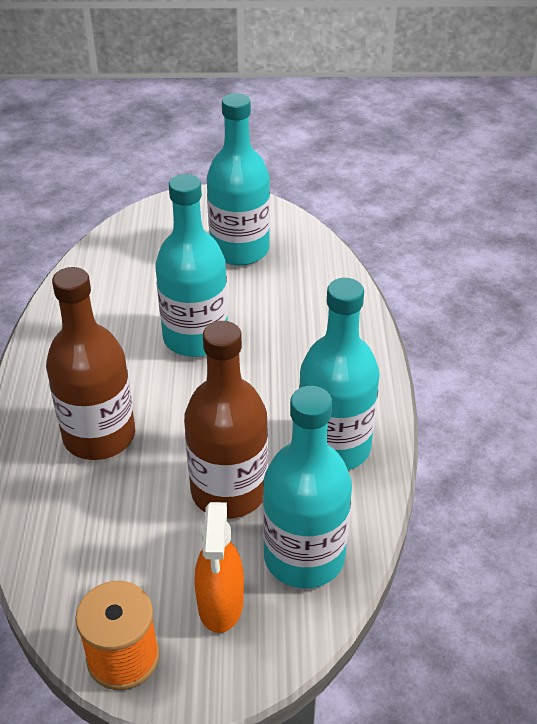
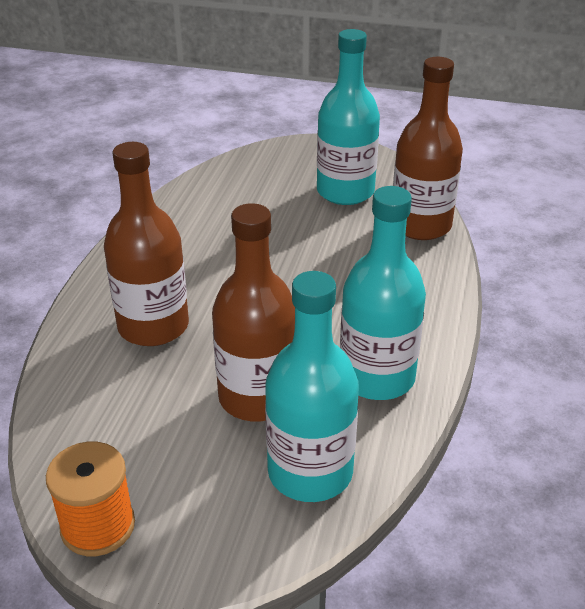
camera: 15 degrees right, 5 degrees down
(195, 338) = (275, 259): turquoise bottle -> none
(220, 604) = (210, 498): orange spray bottle -> none
(324, 276) = (421, 225): none -> brown bottle

